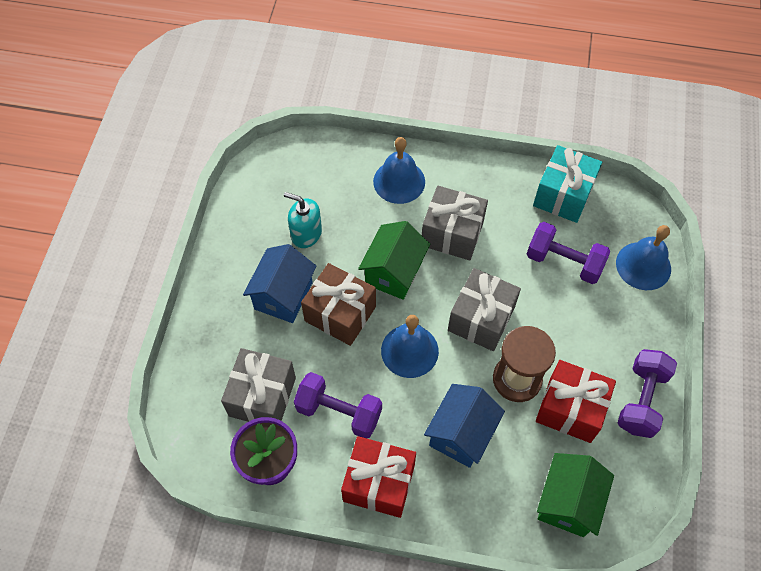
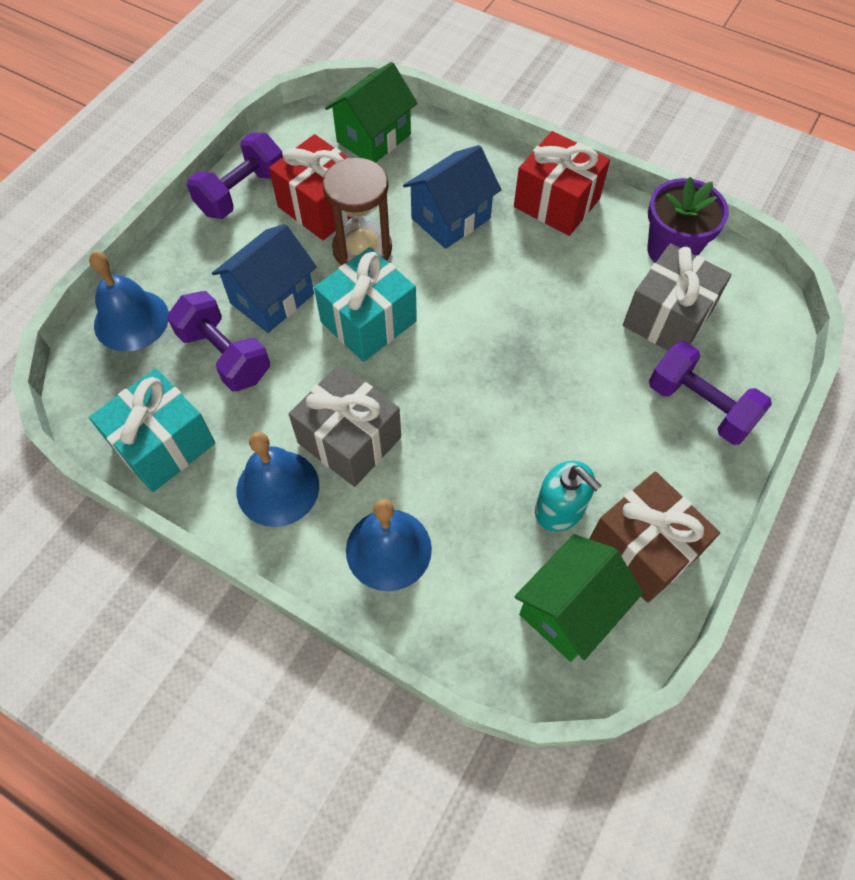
camera: 160 degrees left, 0 degrees up
(283, 295) = (615, 429): blue house -> blue house (272, 298)
(339, 412) = (579, 276): purple dumbbell -> purple dumbbell (700, 406)
(340, 314) = (544, 382): brown gift -> brown gift (643, 548)
(394, 272) = (453, 412): green house -> green house (569, 610)
(409, 350) = (472, 313): blue bell -> blue bell (278, 488)
(481, 319) = (368, 322): grey gift -> turquoise gift

